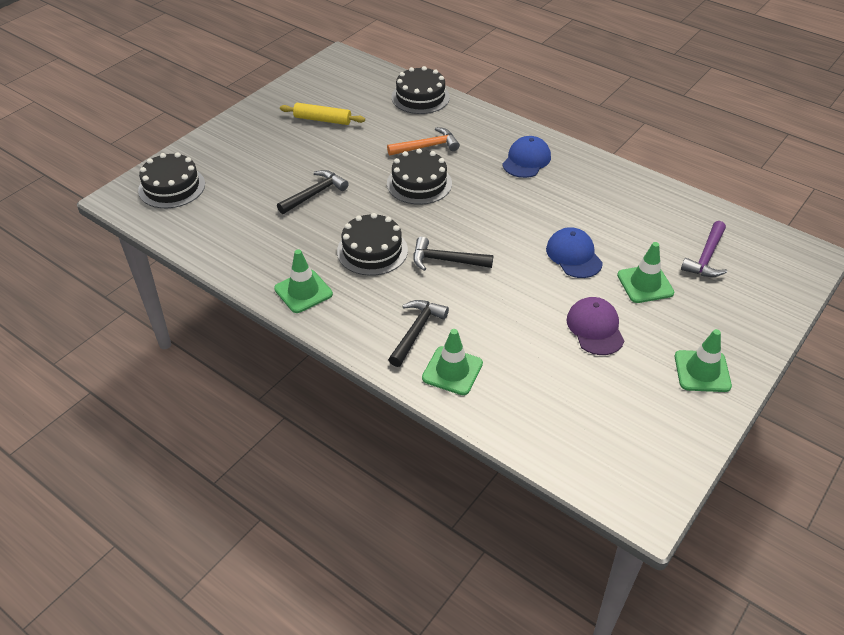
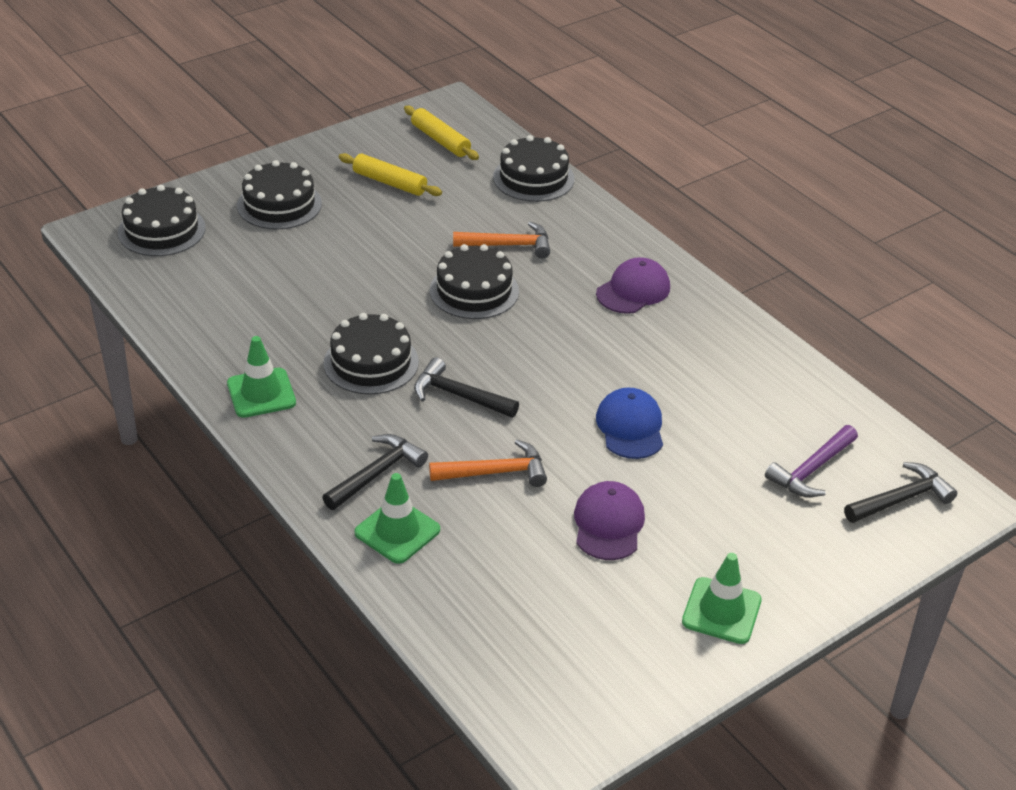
camera: 15 degrees right, 5 degrees down
(250, 151) = (279, 204): none -> black cake
(314, 194) = (333, 276): black hammer -> black hammer (901, 499)
(343, 84) = (440, 140): none -> yellow rolling pin
(499, 310) = (495, 472): none -> orange hammer
(526, 160) = (633, 290): blue cap -> purple cap
(645, 284) = (707, 485): green traffic cone -> none

